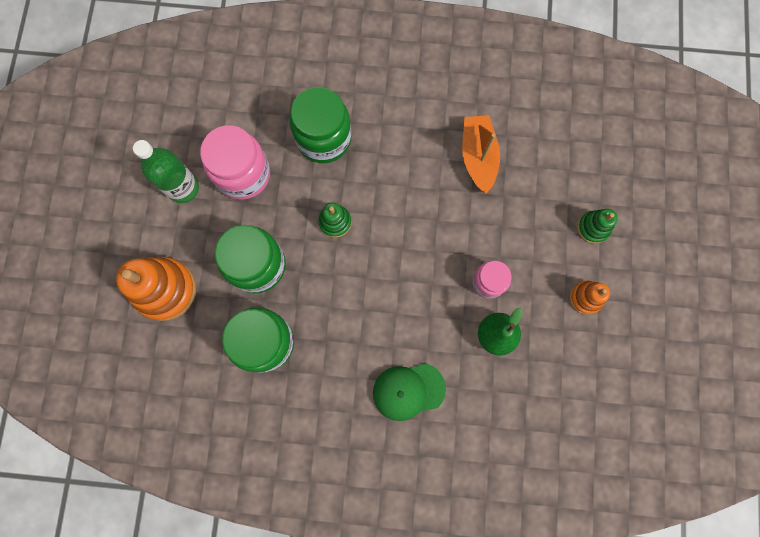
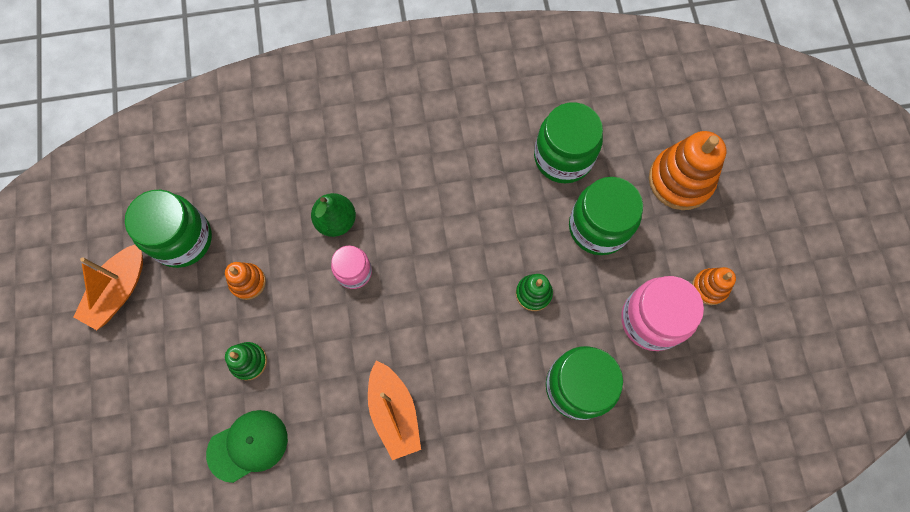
camera: 165 degrees right, 5 degrees down
(183, 188) = (709, 287): green bottle -> orange stacking toy
(408, 391) = (411, 148): green cap -> green cap (248, 445)
(642, 355) = (182, 239): none -> green jar
(704, 320) = (119, 291): none -> orange boat

